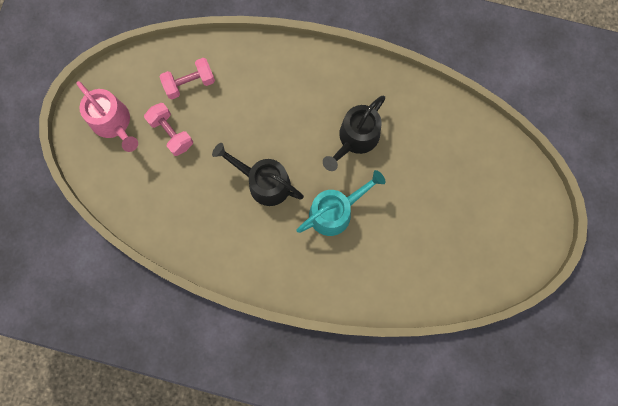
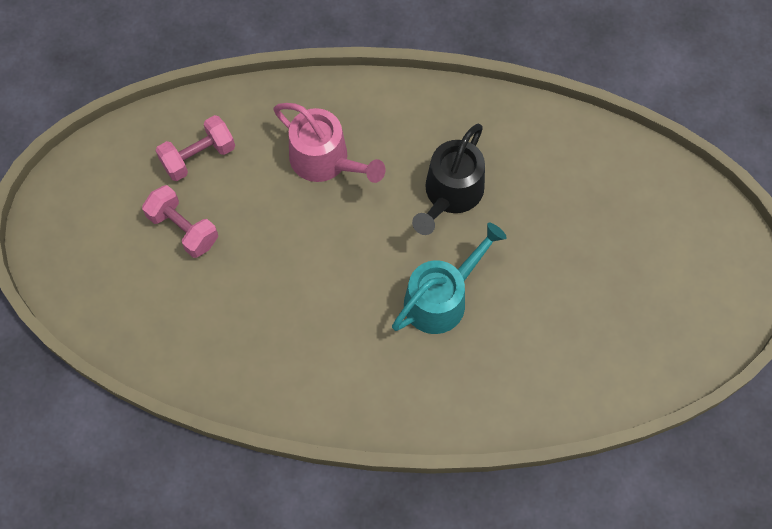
camera: 10 degrees left, 10 degrees down
(113, 123) = (96, 228): pink watering can -> pink watering can (325, 160)
(264, 182) = (330, 275): black watering can -> none

